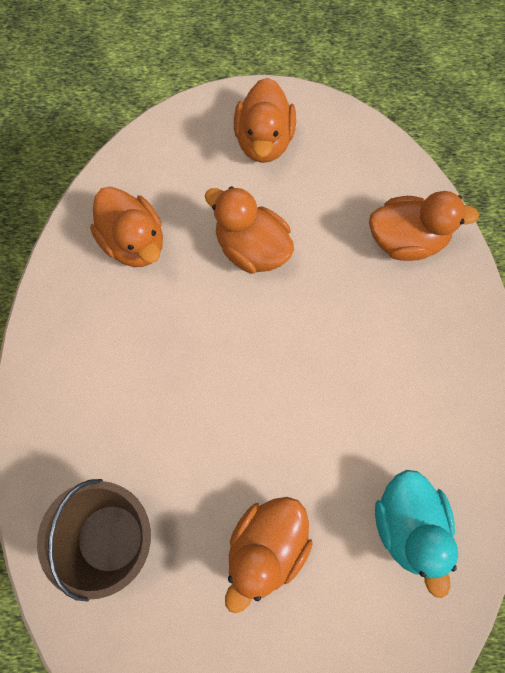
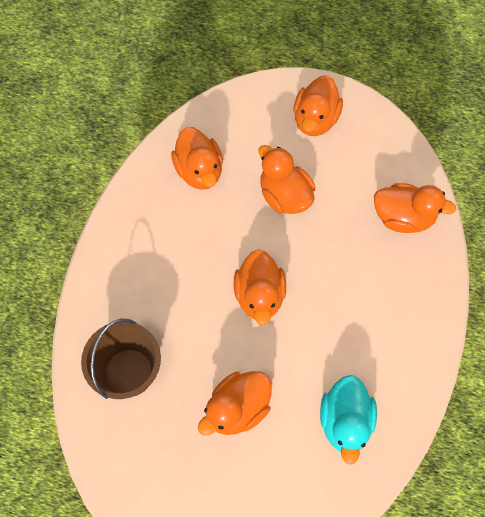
camera: 15 degrees right, 5 degrees down
(255, 388) = (259, 295): none -> orange duck

